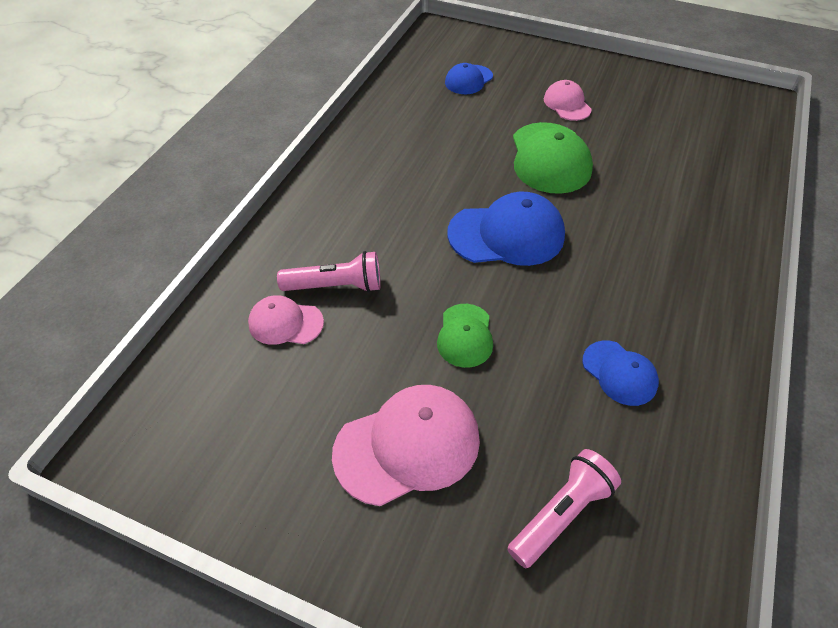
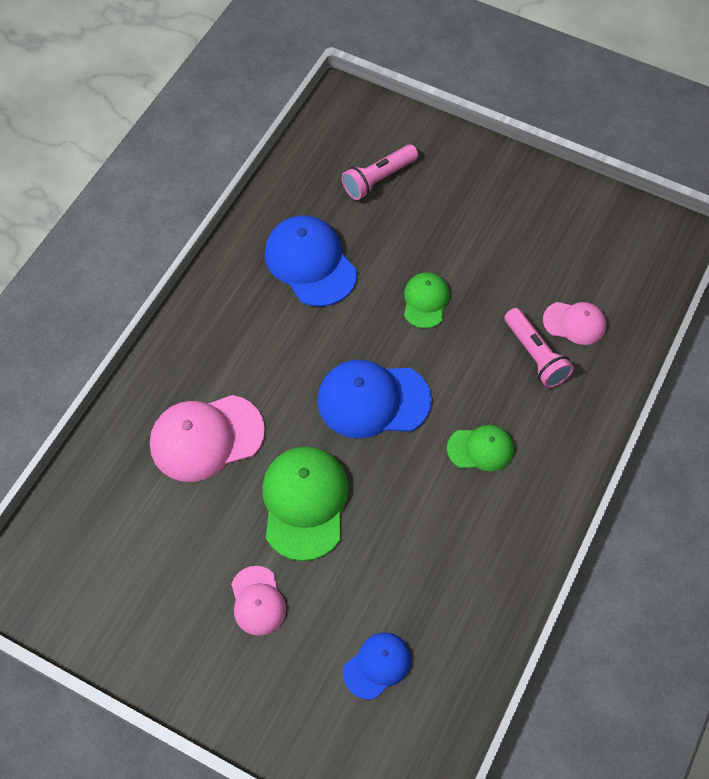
camera: 175 degrees left, 10 degrees up
(335, 286) = (535, 355): pink flashlight -> pink flashlight turned 120 degrees counterclockwise
(395, 203) = (480, 449): none -> green cap
(408, 445) = (475, 224): pink cap -> pink cap (206, 438)
(619, 373) = (310, 263): blue cap -> blue cap, size x1.74

